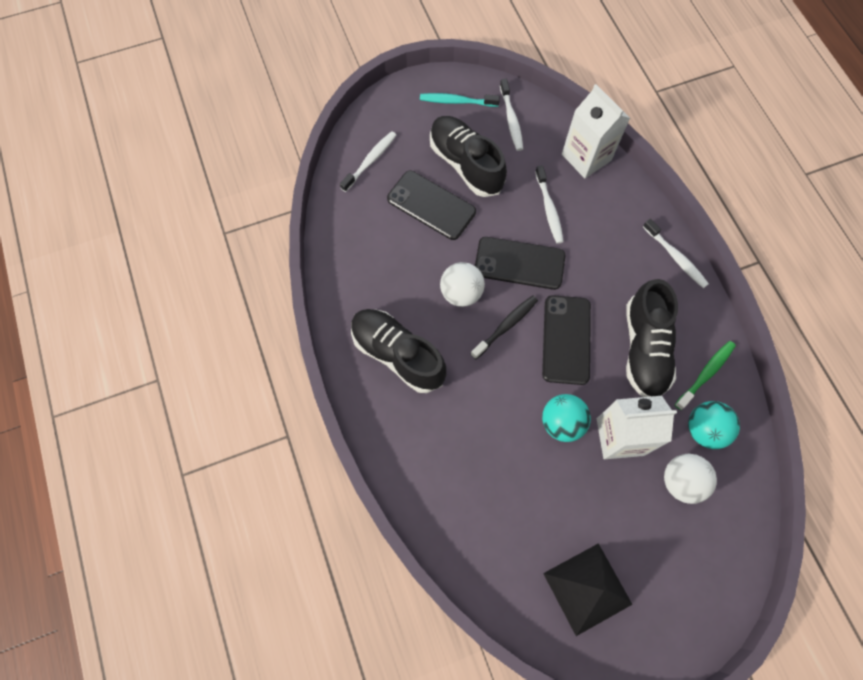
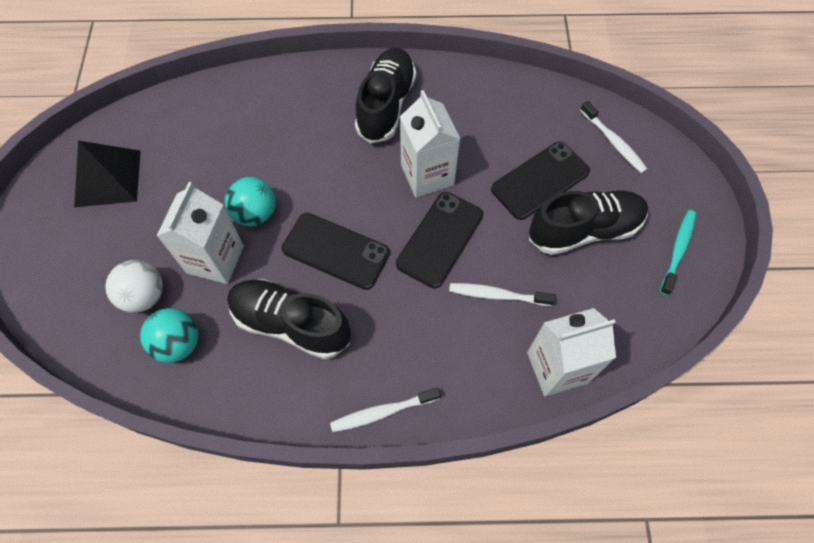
camera: 110 degrees right, 5 degrees down
(397, 354) = (386, 105): black shoe -> black shoe turned 45 degrees counterclockwise
(461, 293) = (427, 175): white ball -> white carton
(506, 326) = (375, 202): black toothbrush -> none
(511, 120) = (636, 301): white toothbrush -> none
(706, 374) = (233, 375): green toothbrush -> none

